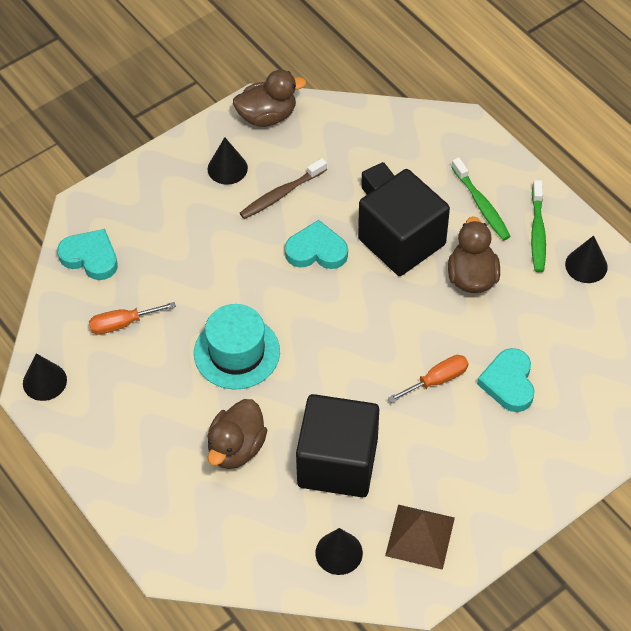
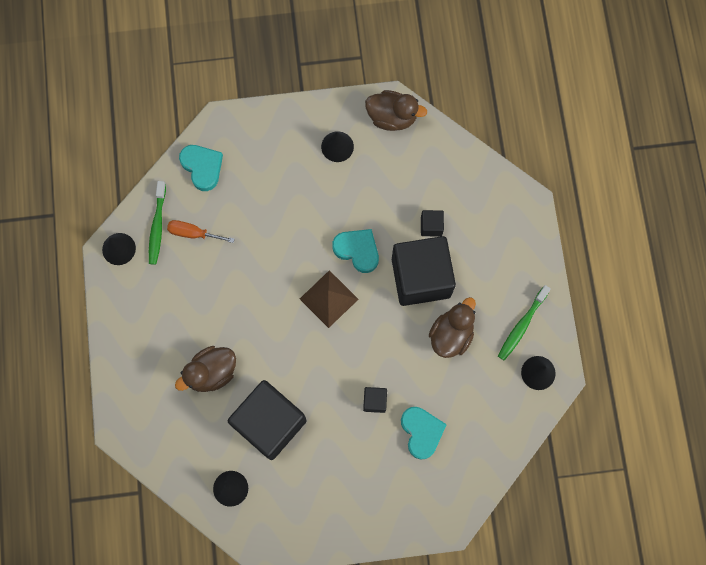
camera: 30 degrees right, 20 degrees up
(237, 352) = (255, 300): turquoise hat -> none
(281, 194) = (361, 190): brown toothbrush -> none
(420, 536) = (289, 509): brown pyramid -> brown pyramid (328, 299)
(437, 380) = (374, 401): orange screwdriver -> black cube
(481, 205) = (497, 280): green toothbrush -> green toothbrush (157, 226)
(508, 383) = (421, 432): turquoise heart -> turquoise heart turned 135 degrees clockwise

